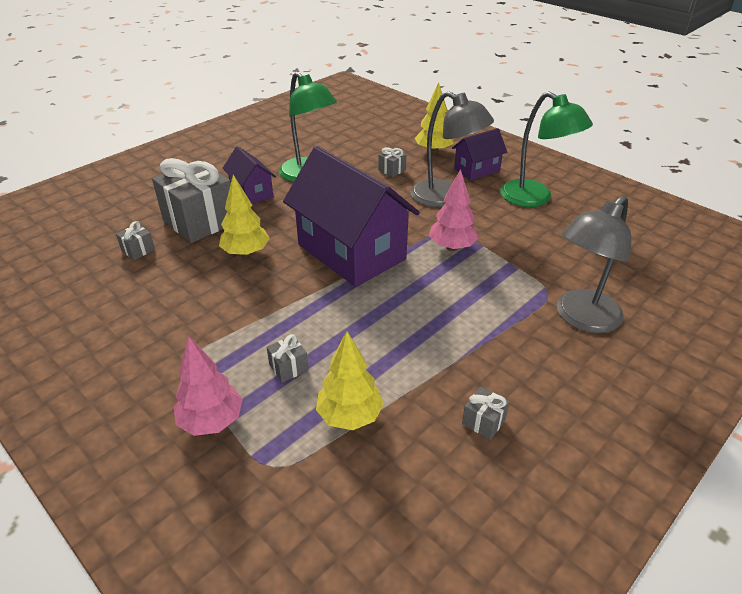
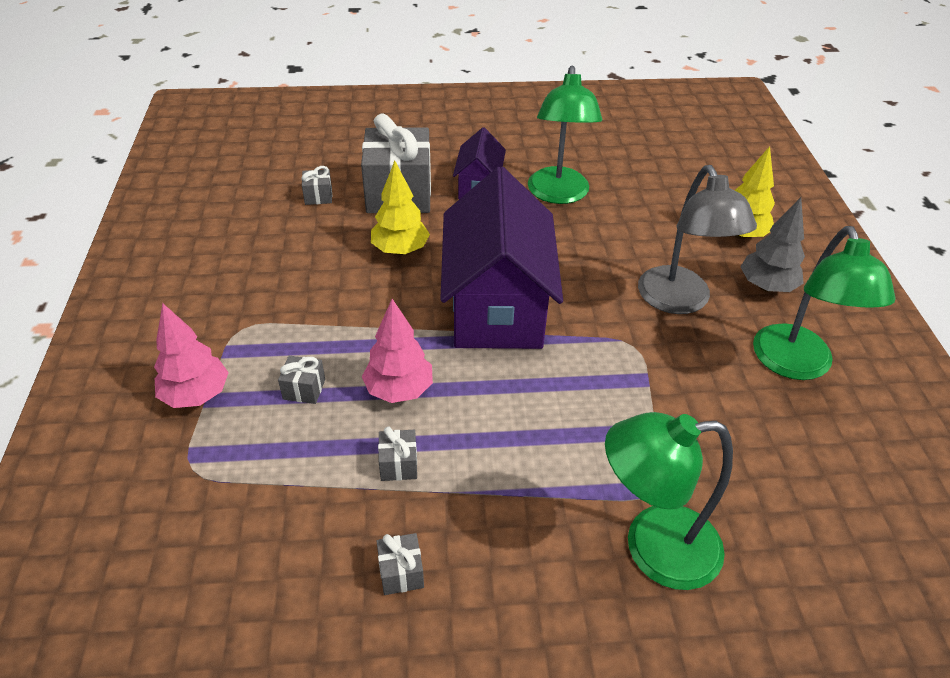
camera: 40 degrees right, 5 degrees up
(350, 416) = (297, 472): yellow tree -> none
(392, 170) = (657, 234): grey gift -> grey gift (398, 464)
(452, 247) = (610, 365): pink tree -> pink tree (399, 390)
(476, 170) = (766, 286): purple house -> grey tree
(581, 318) = (653, 547): grey lamp -> green lamp

